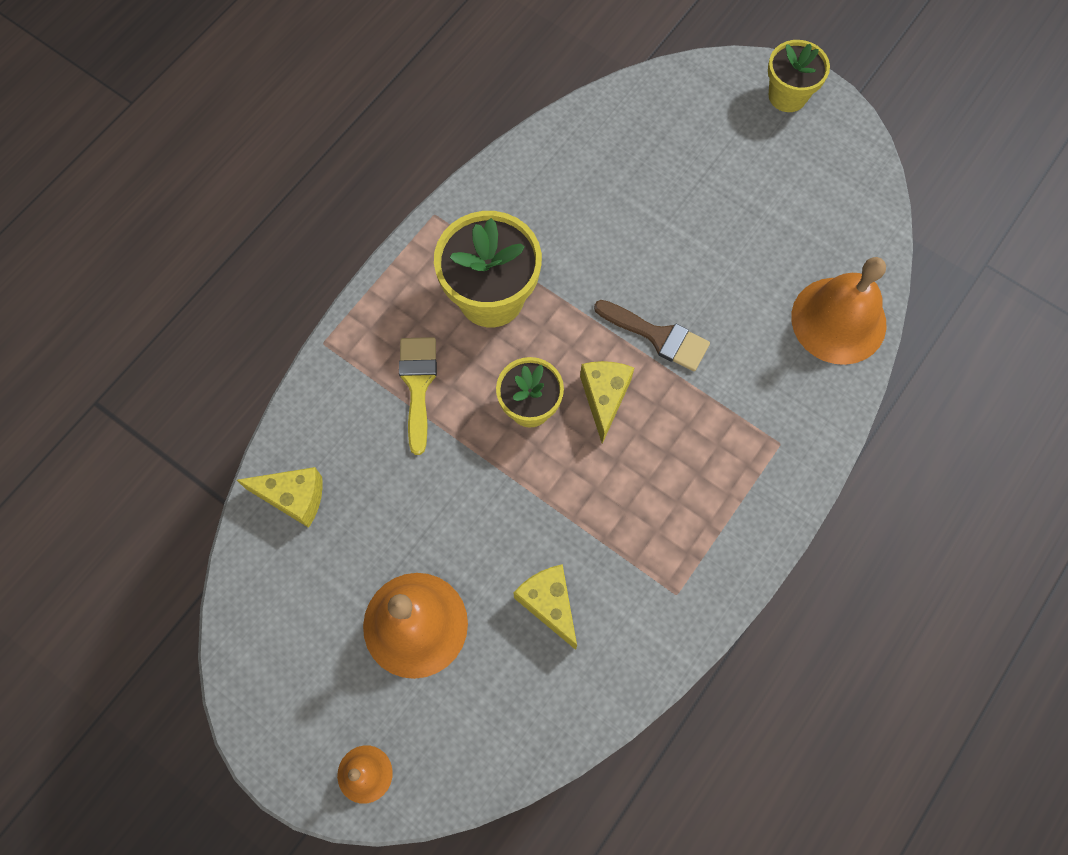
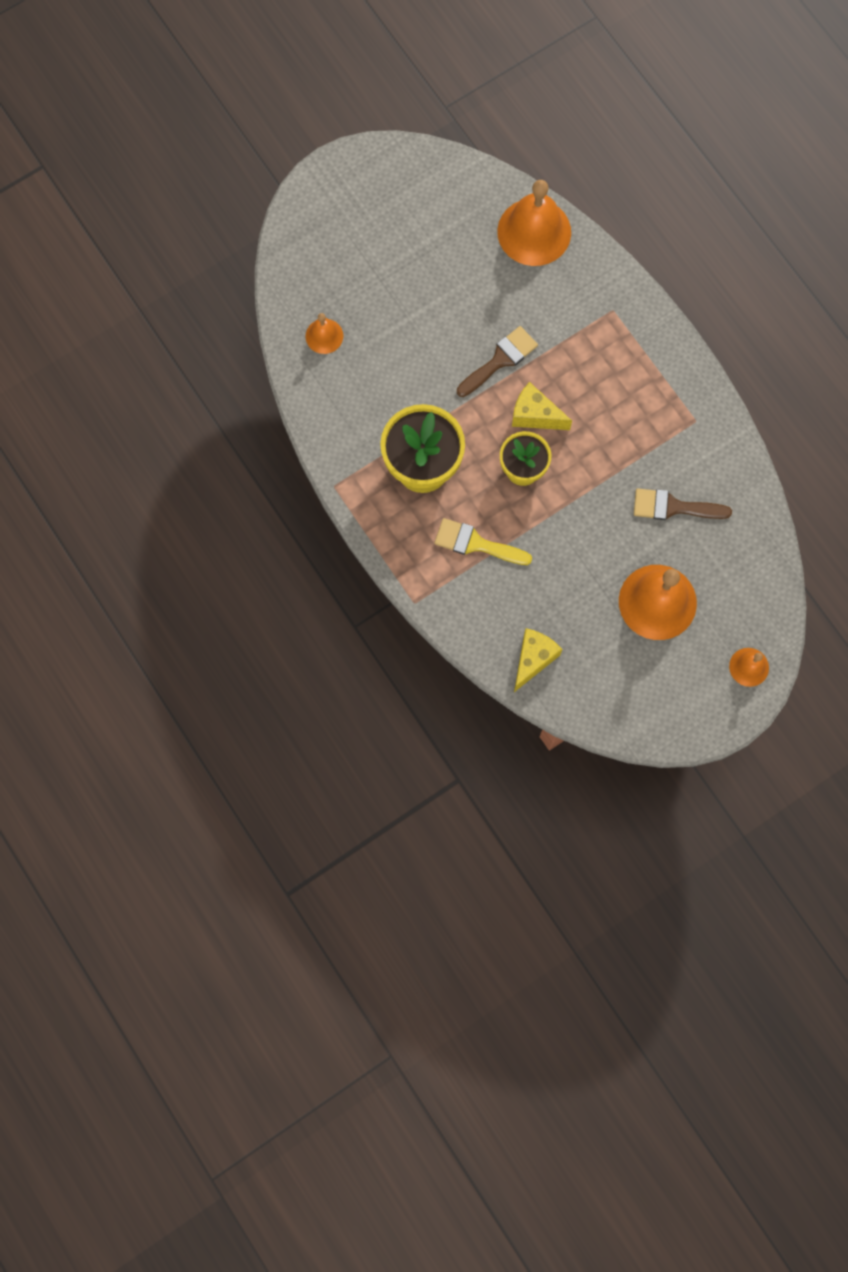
camera: 70 degrees left, 5 degrees up
(549, 604) = (674, 507): yellow cheese -> brown brush
(607, 146) = (324, 336): none -> orange bell
(787, 96) = (332, 187): yellow flower pot -> none

